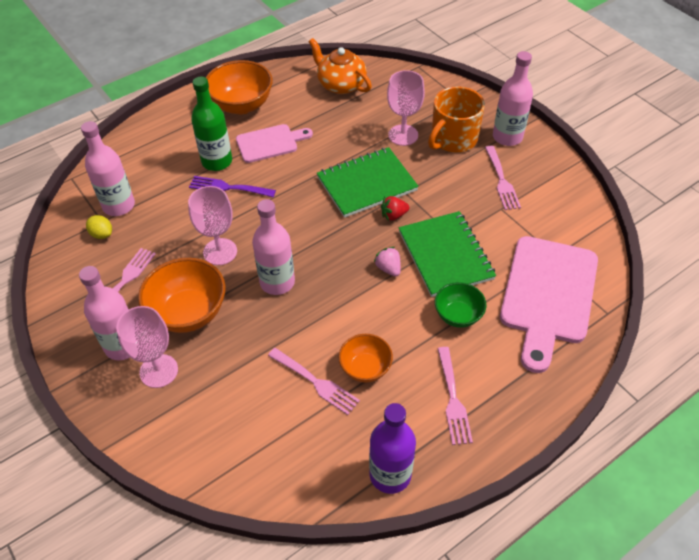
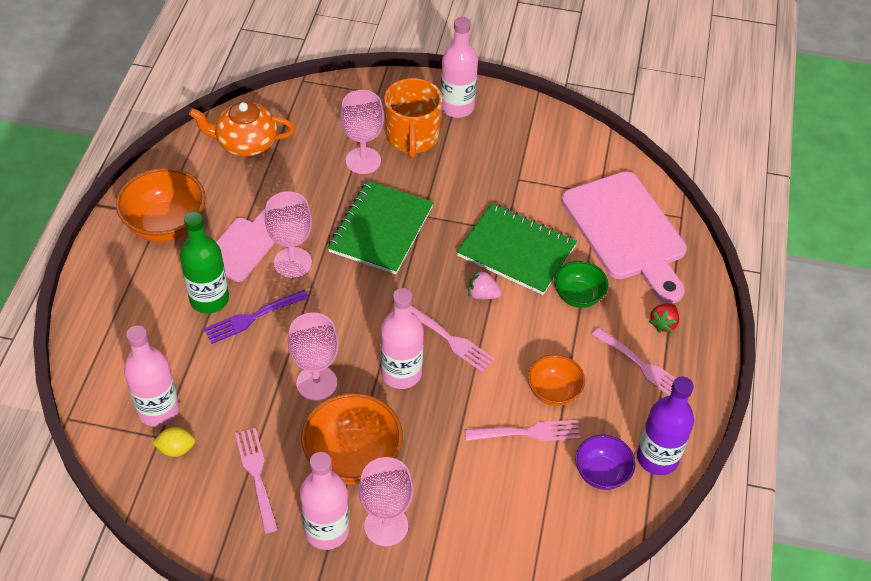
camera: 45 degrees left, 0 degrees up
(288, 170) = (292, 262): none -> pink goblet
(336, 452) = (601, 473): none -> purple bowl
(393, 215) = (436, 243): red strawberry -> red strawberry (663, 323)
(502, 180) = (493, 152): pink fork -> pink fork (450, 339)

